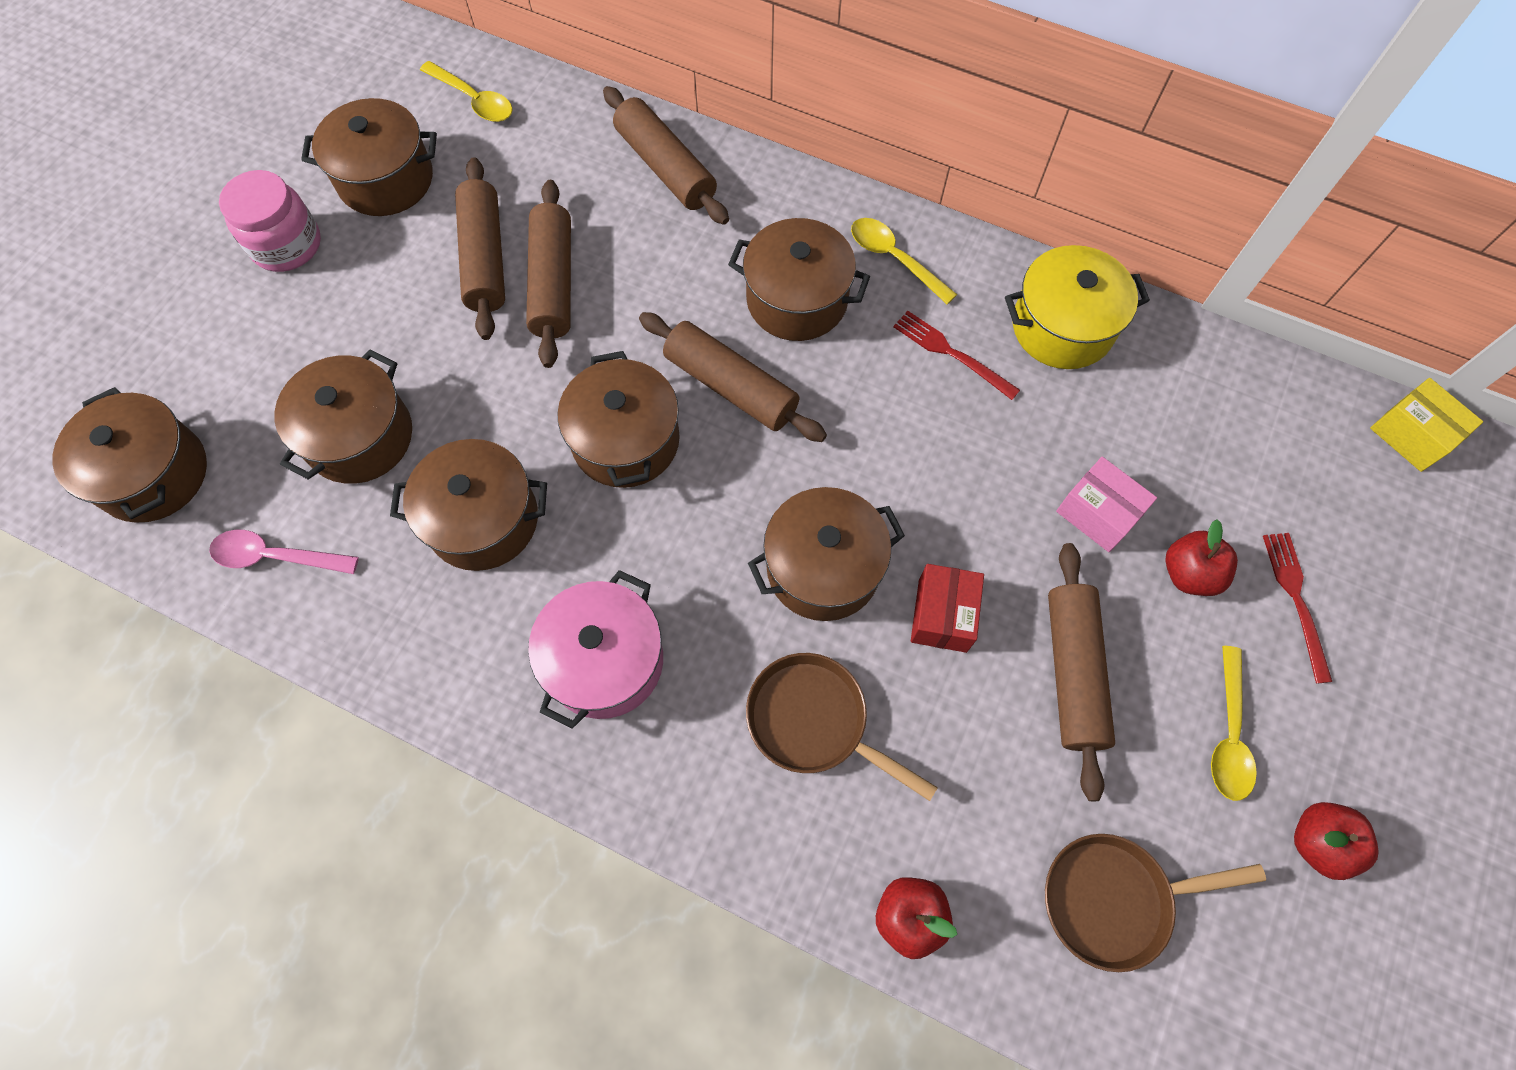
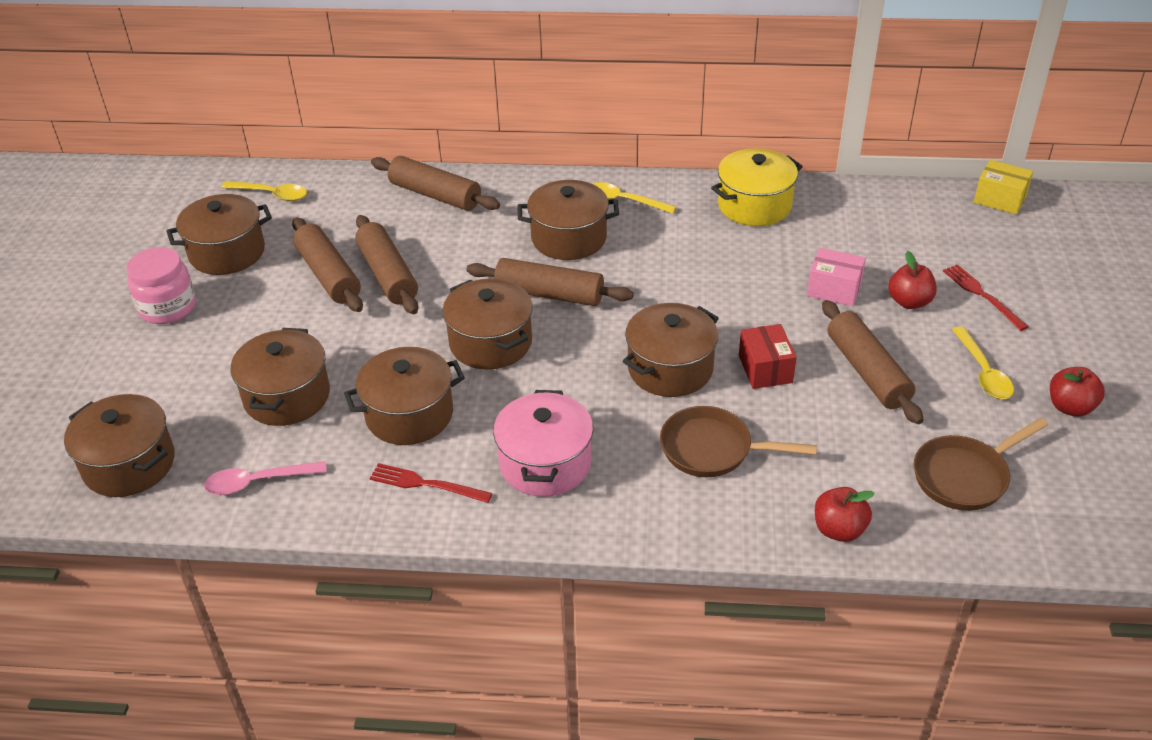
camera: 20 degrees left, 25 degrees down
(952, 353) = (690, 237): red fork -> red fork (426, 484)

